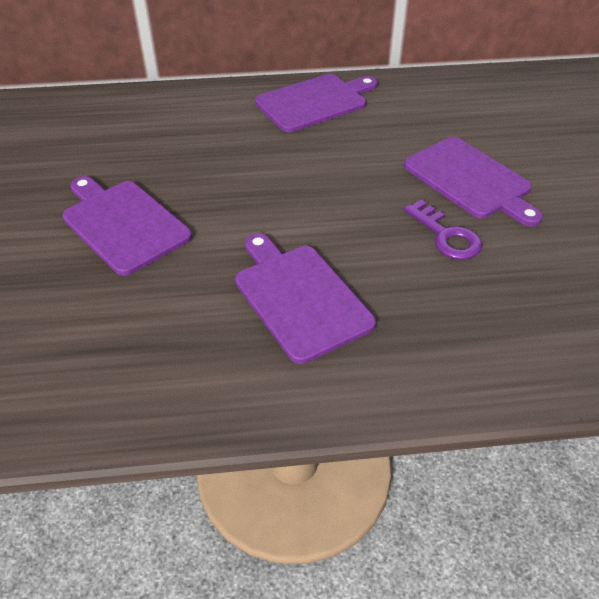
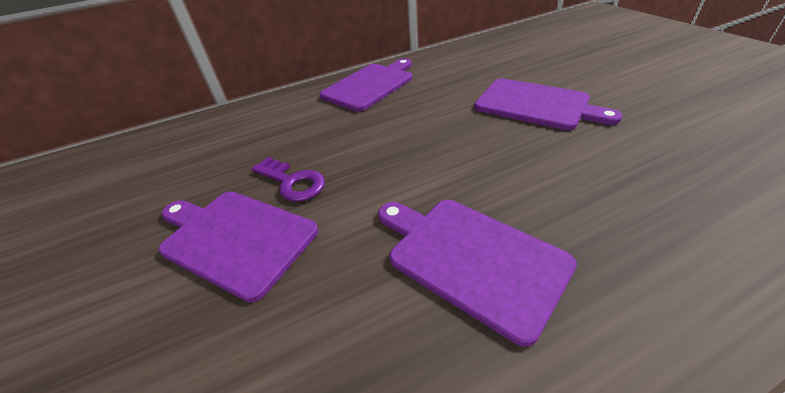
camera: 15 degrees left, 5 degrees down
(446, 235) = (557, 152): purple key -> purple key (292, 182)

